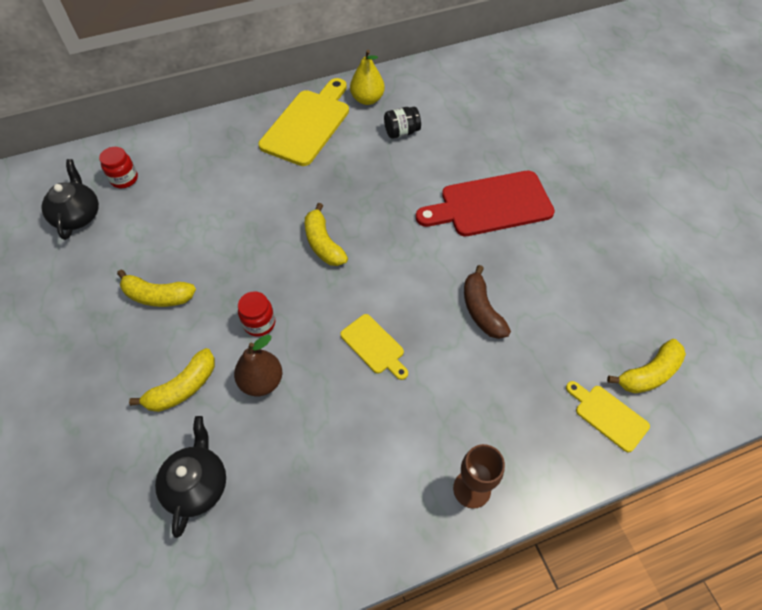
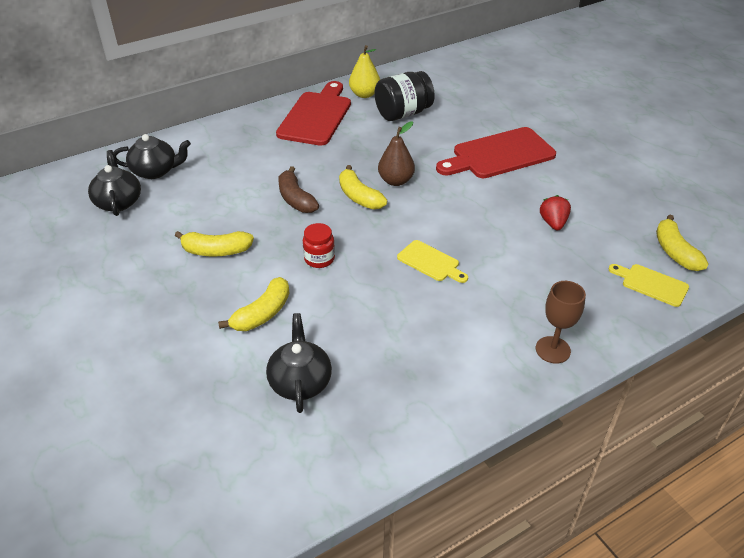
camera: 10 degrees left, 15 degrees down
(124, 179) = (155, 171): red jar -> black teapot
(262, 381) = (336, 300): brown pear -> brown pear (396, 181)
(308, 124) = (316, 116): yellow cutting board -> red cutting board
(401, 132) = (403, 113): black jar -> black jar, size x1.70
(481, 310) = (517, 226): brown banana -> brown banana (296, 199)
(523, 311) = (553, 223): none -> red strawberry
(649, 373) = (675, 252): yellow banana -> yellow banana turned 120 degrees clockwise

